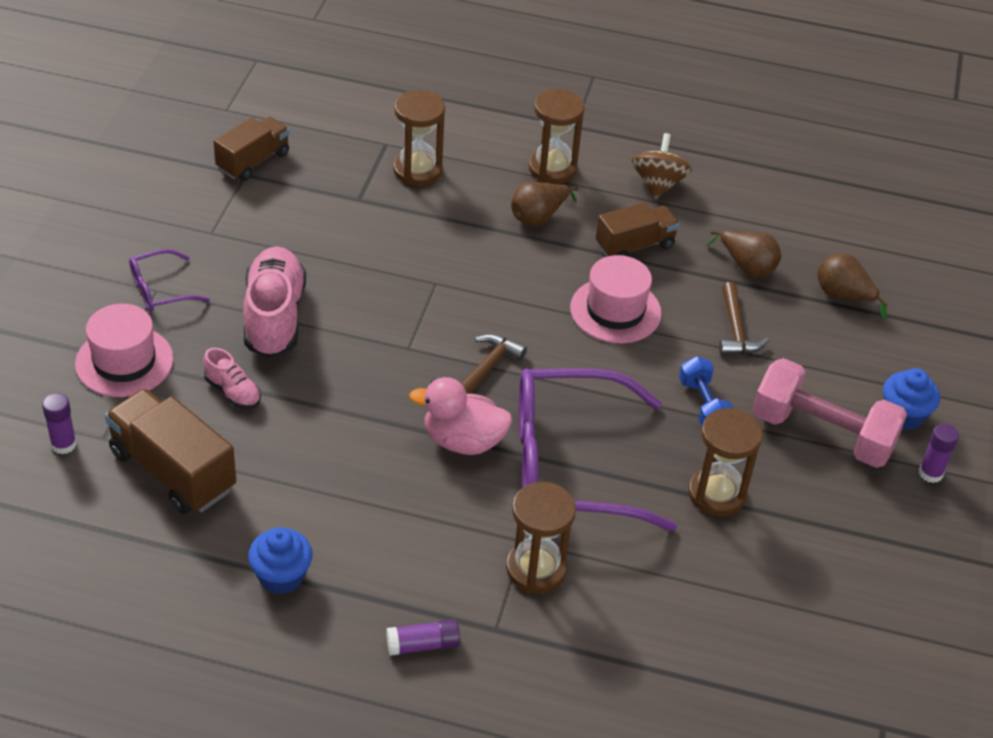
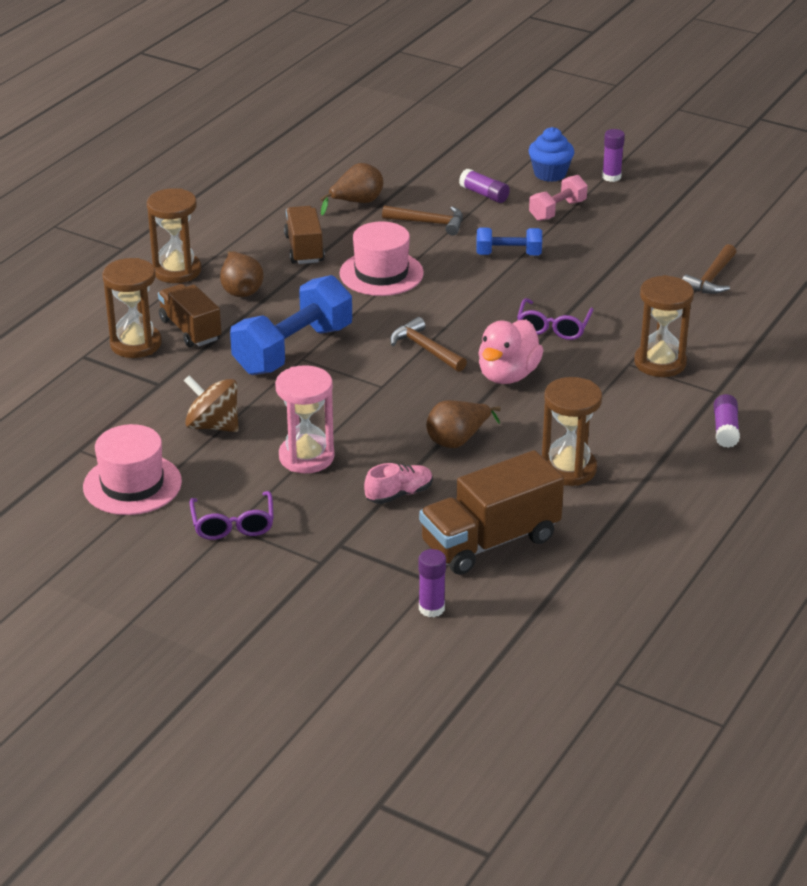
camera: 70 degrees left, 10 degrees down
(124, 361) = (329, 558): pink hat -> pink hat (132, 484)
(253, 161) = (61, 442): brown truck -> brown truck (190, 330)
(274, 317) = (306, 457): pink shoe -> pink hourglass
(281, 576) = (635, 493): blue cupcake -> none
(448, 274) = (293, 350): none -> blue dumbbell
(571, 465) = (553, 327): purple glasses -> purple glasses, size x0.44
(658, 184) = (229, 222): brown spinning top -> brown spinning top (213, 425)
(716, 494) = (605, 267): brown hourglass -> brown hourglass (568, 469)
(741, 599) = (711, 278): none -> brown hammer
(822, 434) = (557, 210): pink dumbbell -> pink dumbbell, size x0.55
(823, 365) = (484, 194): none -> purple glue stick
(843, 296) = (411, 169): brown pear -> brown pear (458, 440)

